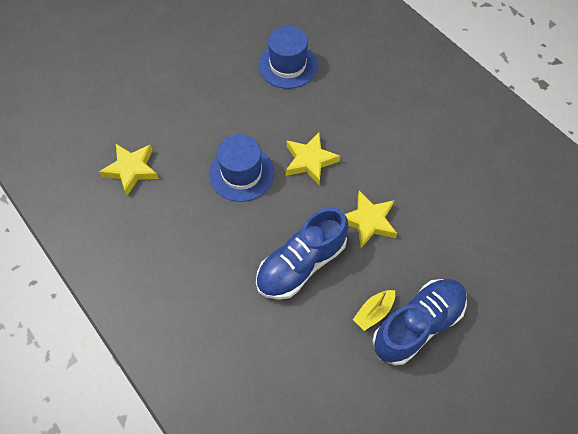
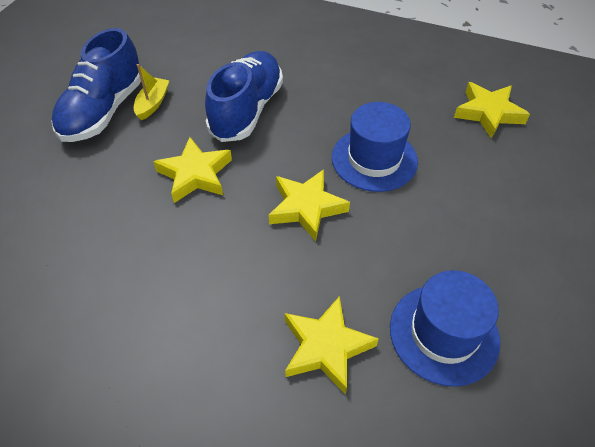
camera: 150 degrees right, 10 degrees down
(348, 85) = (326, 347): none -> yellow star

